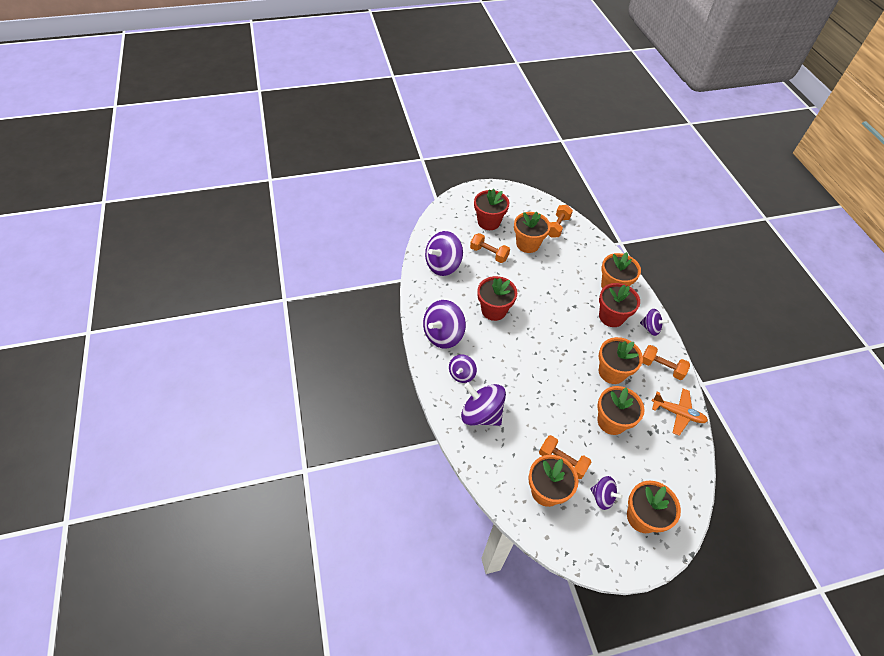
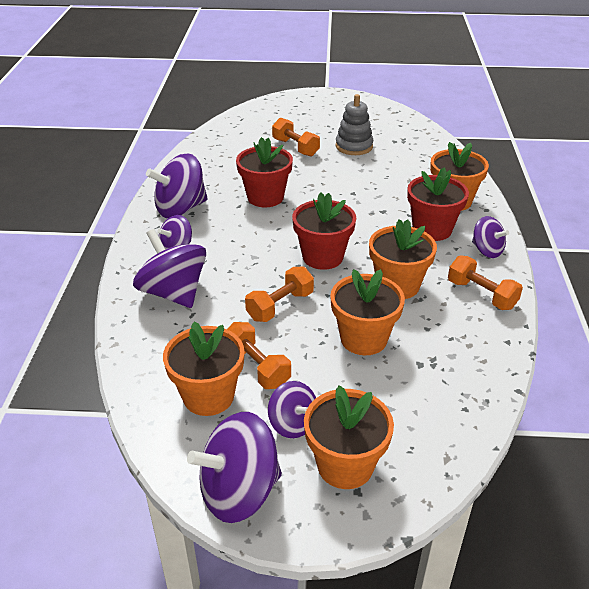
camera: 20 degrees right, 15 degrees down
(443, 265) = (228, 149): purple spinning top -> purple spinning top (239, 491)
(488, 222) = (315, 121): red flower pot -> red flower pot (322, 257)
(527, 244) = (354, 146): orange flower pot -> grey stacking toy
(557, 227) = (405, 137): orange dumbbell -> orange dumbbell (280, 306)
(677, 413) = (480, 351): orange plane -> none

